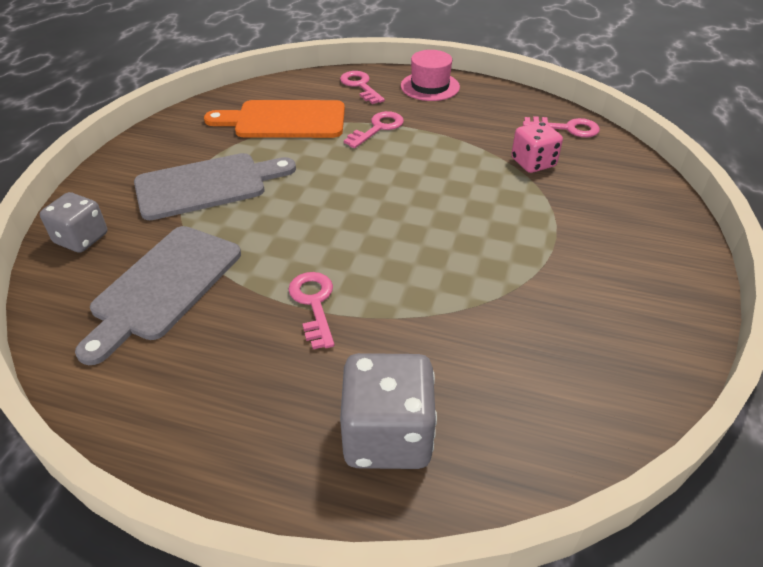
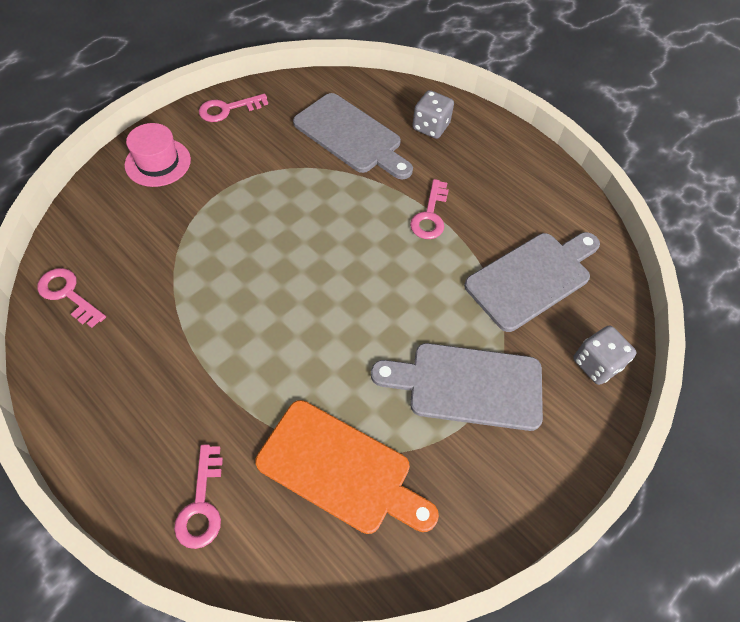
camera: 155 degrees left, 15 degrees up
(378, 128) = (248, 395): pink key -> pink key (227, 109)
(387, 436) = (430, 127): grey dice -> grey dice, size x0.65
(430, 86) = (120, 453): pink hat -> pink hat (158, 162)
(486, 362) = (351, 136): none -> grey cutting board
(533, 163) = (154, 266): pink dice -> none

